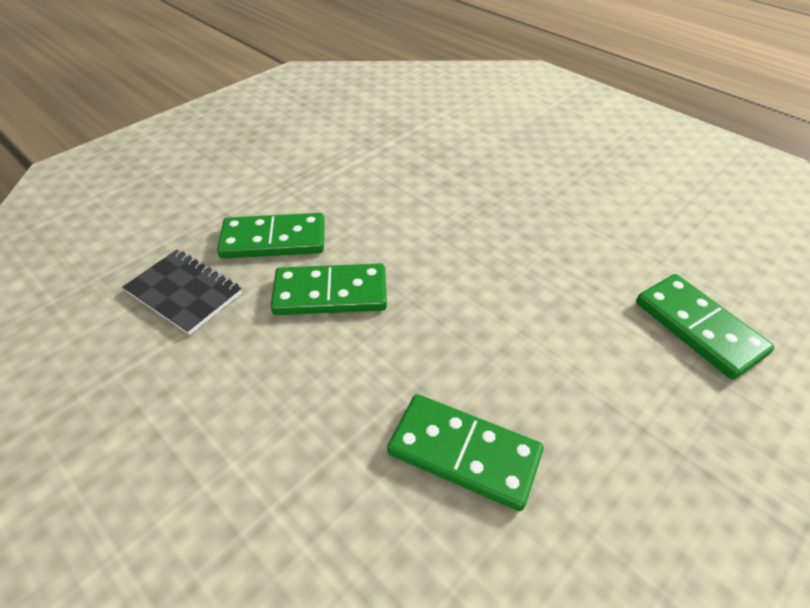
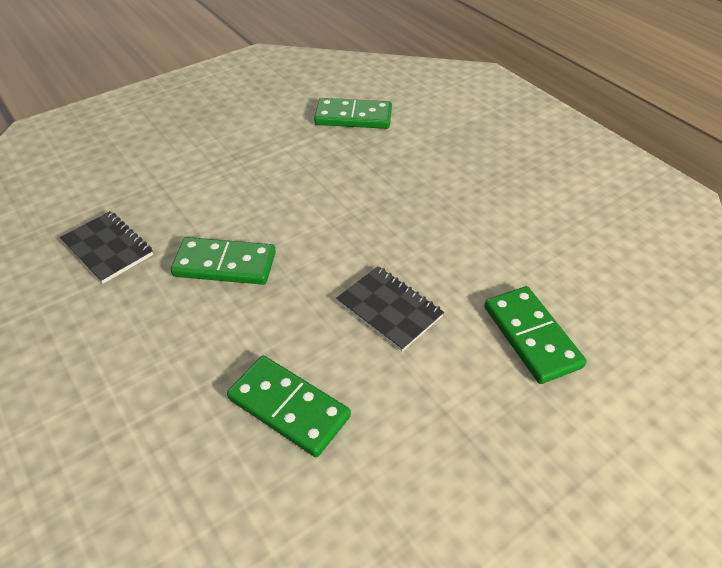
camera: 10 degrees right, 0 degrees up
(273, 240) = (192, 212): green domino -> green domino (353, 117)
(535, 319) = (389, 309): none -> black notebook

